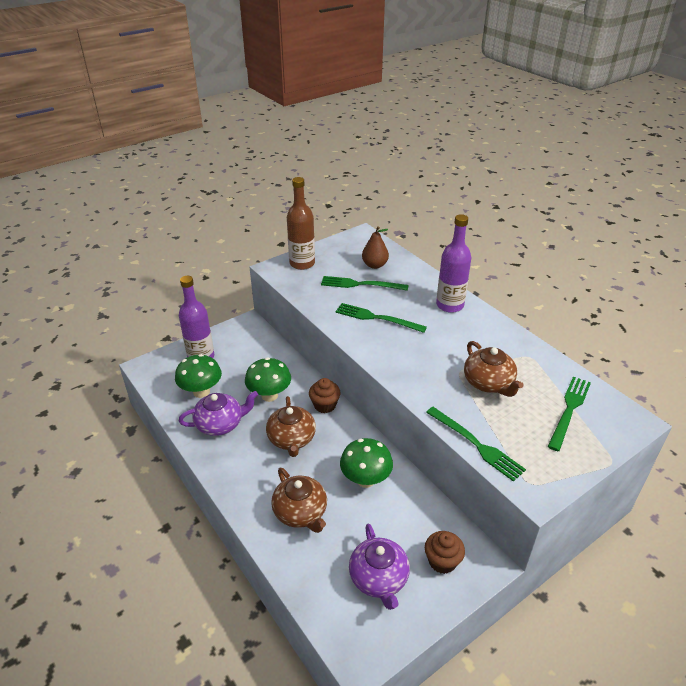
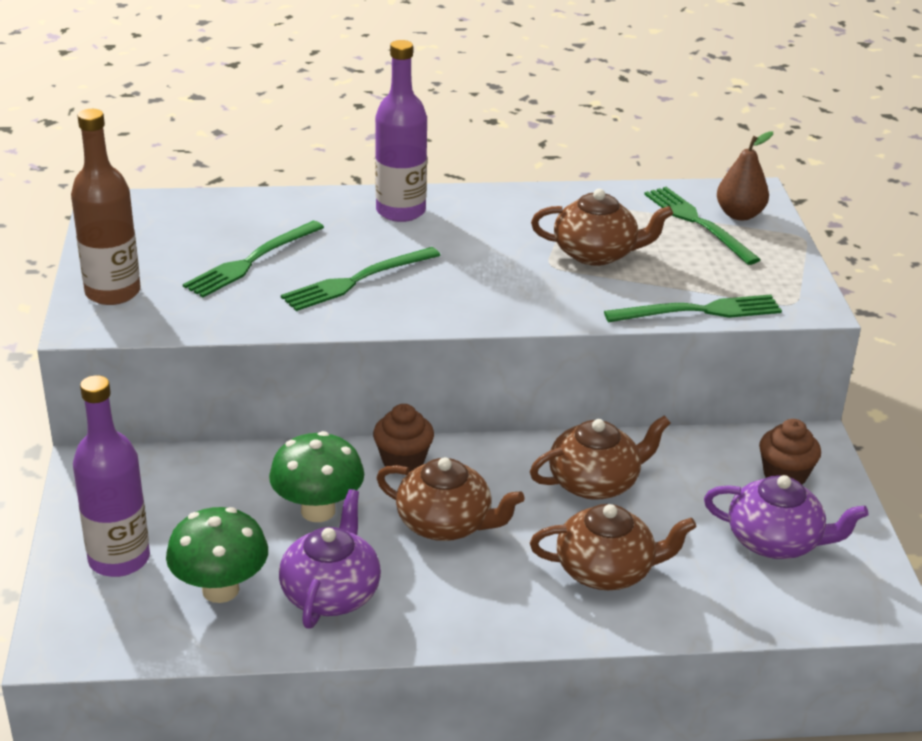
camera: 60 degrees left, 5 degrees down
(365, 480) = (595, 482): green mushroom -> brown teapot
(374, 265) = (216, 229): brown pear -> brown pear (739, 215)

